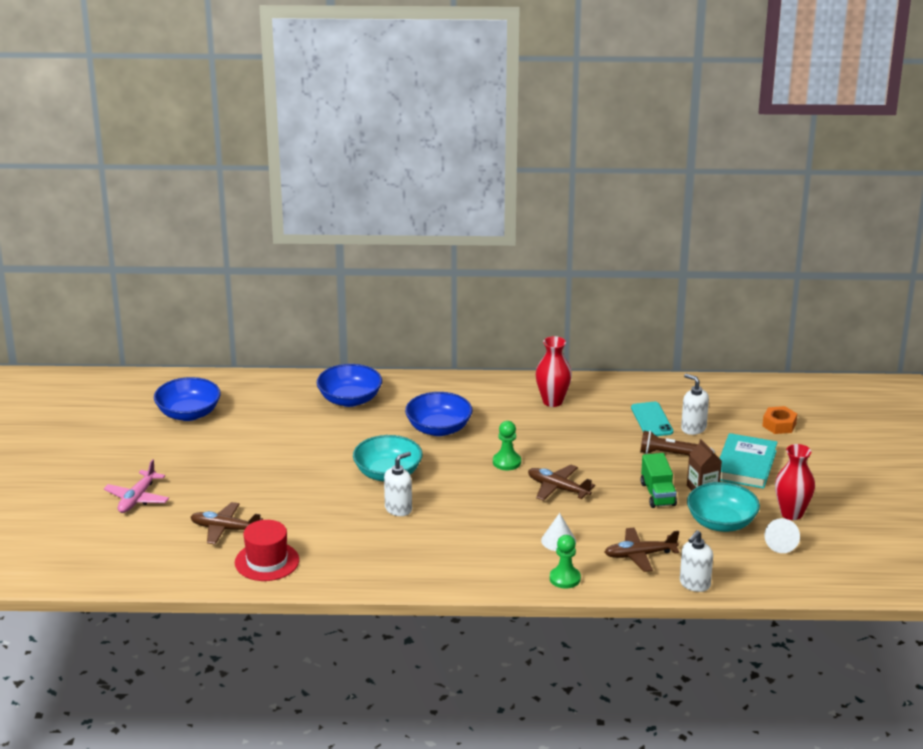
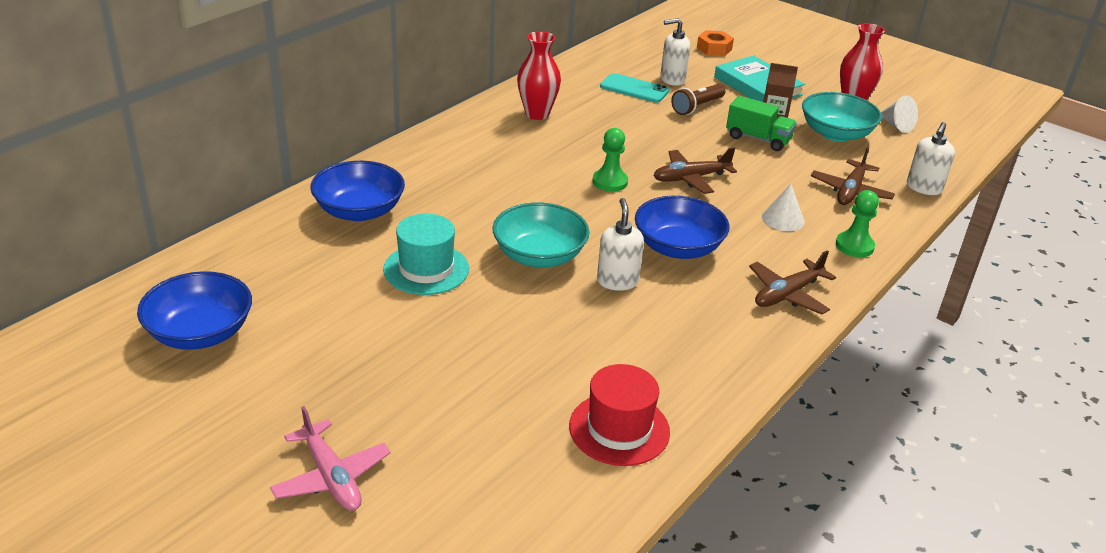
camera: 55 degrees left, 5 degrees up
(225, 529) = (505, 430): brown plane -> brown plane (787, 295)
(325, 446) = (426, 269): none -> turquoise hat
(439, 428) = (496, 188): blue bowl -> blue bowl (678, 247)
(694, 584) = (923, 188): white soap dispenser -> white soap dispenser turned 45 degrees clockwise

